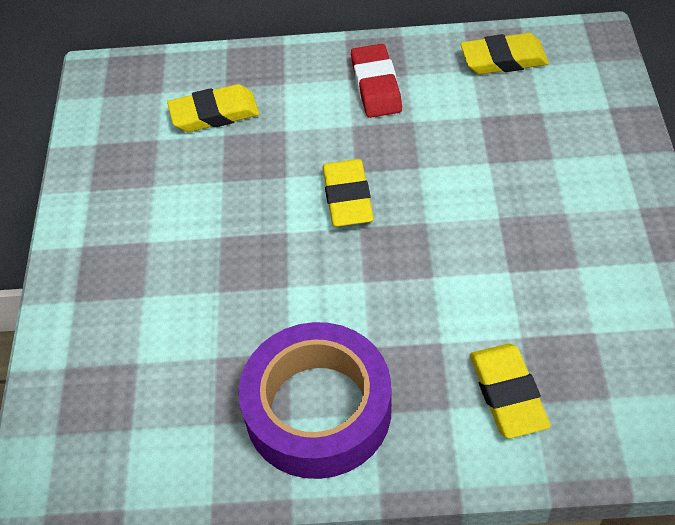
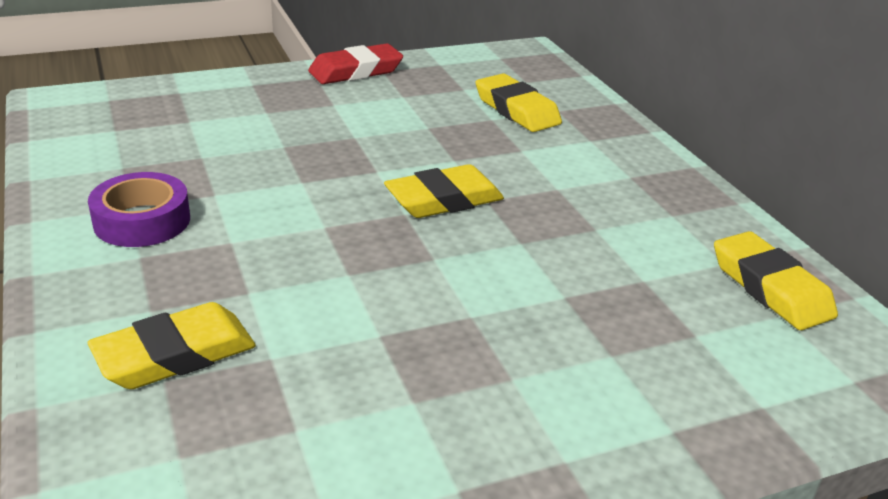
camera: 65 degrees right, 20 degrees down
(318, 409) = (142, 221): purple tape -> purple tape, size x0.56
(376, 86) = (634, 195): red eraser -> red eraser (356, 71)

